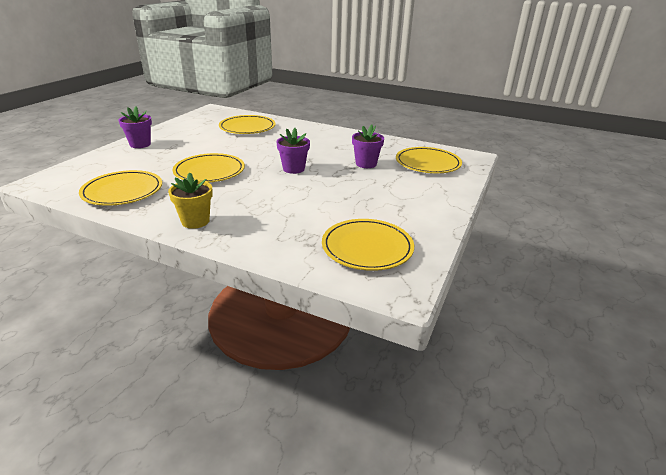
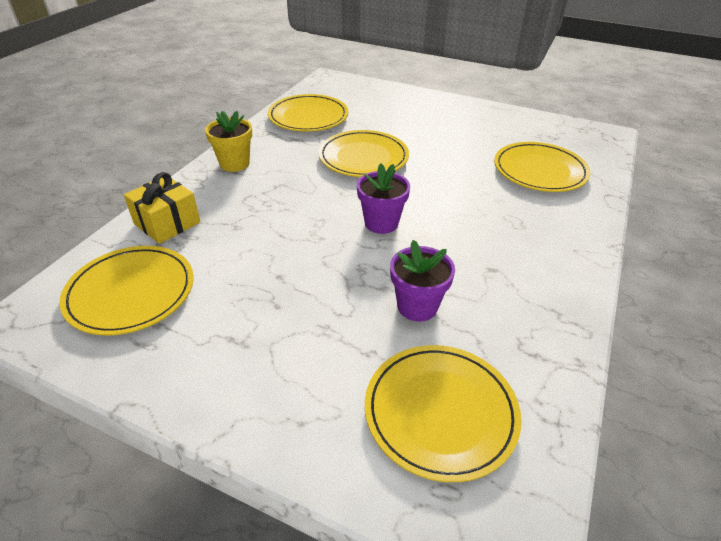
camera: 90 degrees right, 10 degrees up
(140, 144) = (437, 105): purple flower pot -> none
(283, 244) = (167, 223): none -> yellow gift

